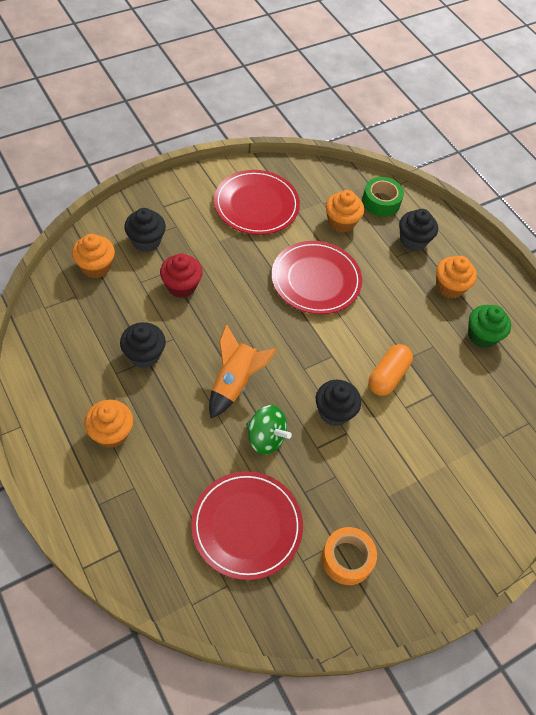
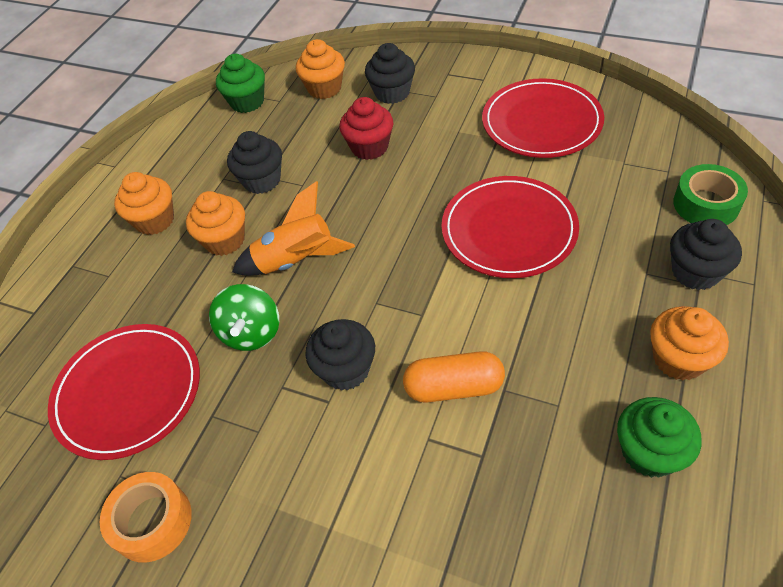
camera: 65 degrees right, 5 degrees down
(53, 312) = (247, 102): none -> green cupcake
(341, 222) = (620, 194): orange cupcake -> orange cupcake (225, 240)

